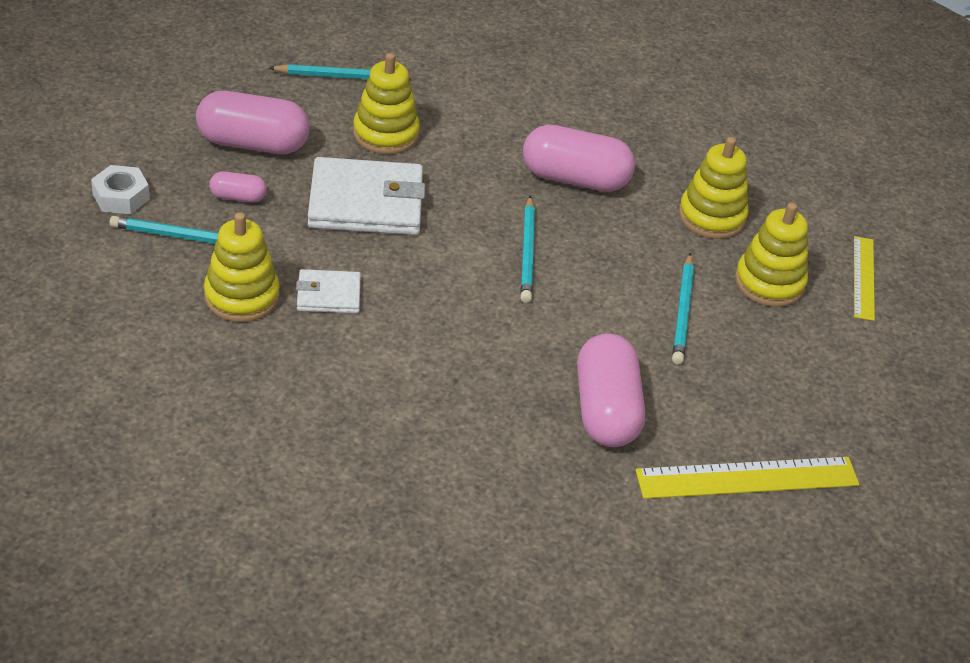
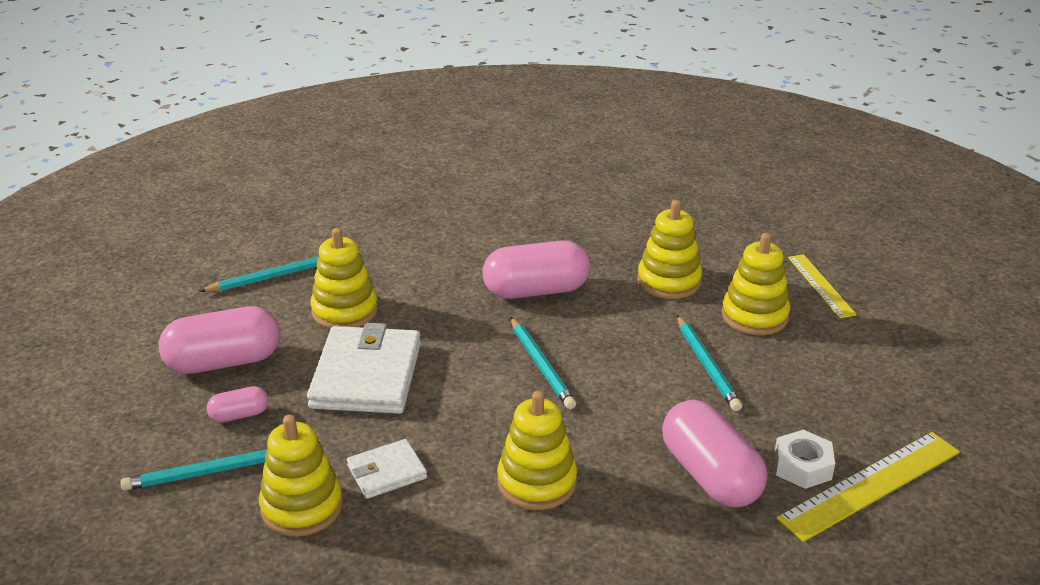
camera: 20 degrees left, 10 degrees down
(121, 197) = (117, 458): white nut -> white nut (802, 466)
(366, 202) = (366, 375): white wallet -> white wallet turned 60 degrees counterclockwise
(449, 354) = (537, 482): none -> yellow stacking toy

